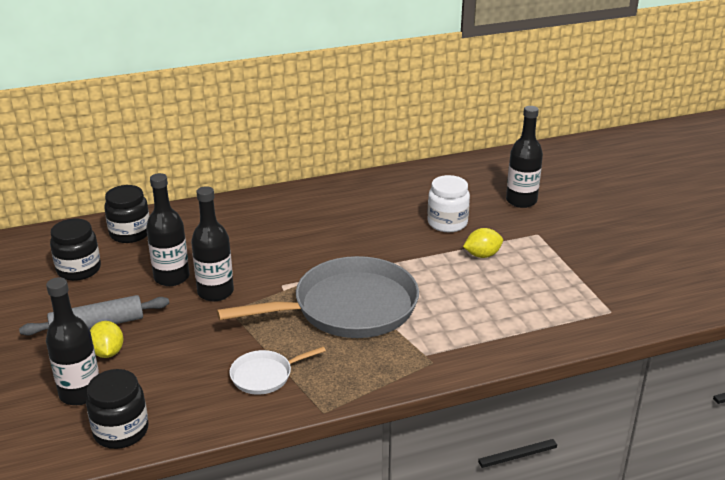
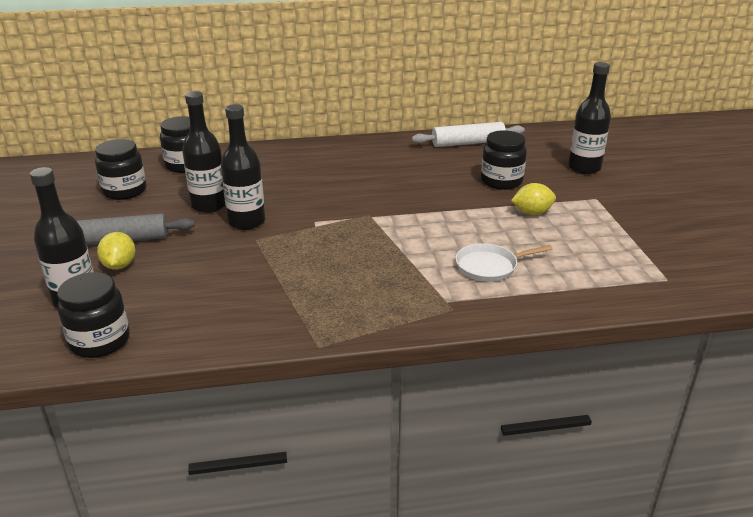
camera: 10 degrees right, 0 degrees up
(264, 375) = (268, 303): white pan -> white pan (489, 266)
(349, 307) = (377, 248): grey pan -> none
(406, 182) = (468, 143): none -> white rolling pin
(447, 223) = (501, 181): white jar -> black jar

